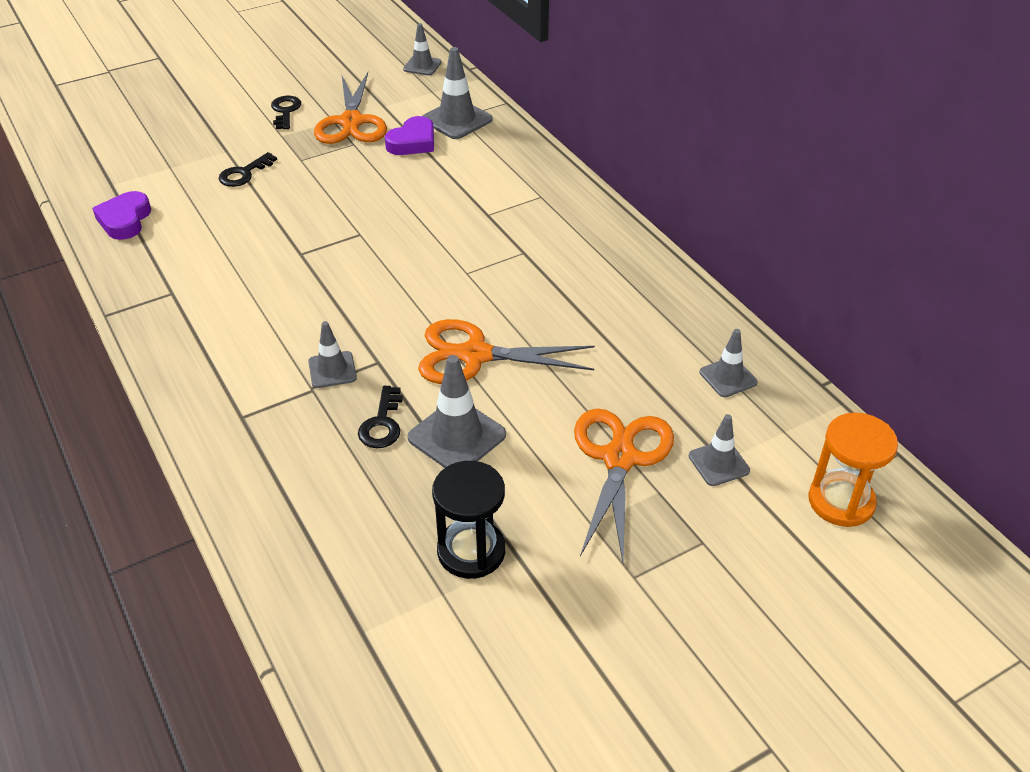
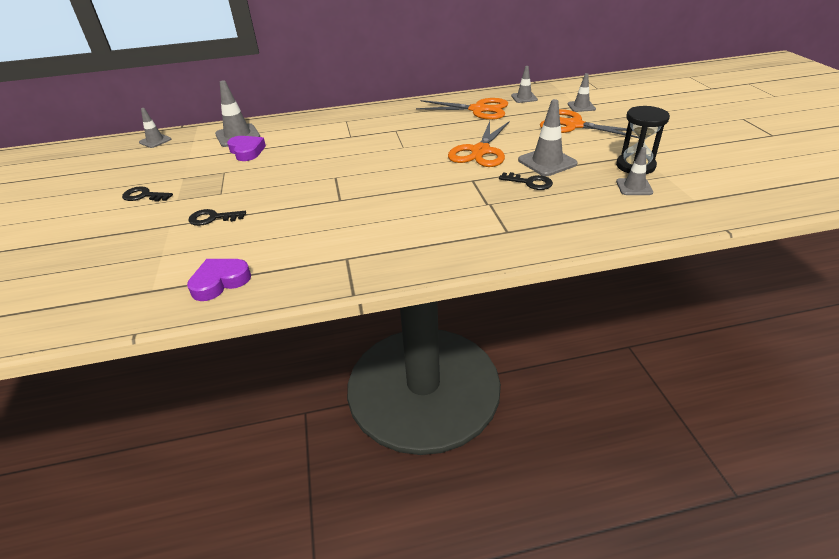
camera: 70 degrees left, 5 degrees down
(125, 220) = (220, 282): purple heart -> purple heart turned 120 degrees clockwise
(244, 174) = (212, 218): black key -> black key turned 120 degrees clockwise
(332, 370) = (473, 195): grey traffic cone -> grey traffic cone (634, 187)
(351, 122) = (194, 170): orange scissors -> orange scissors (478, 110)
(841, 501) = (608, 89): orange hourglass -> none

